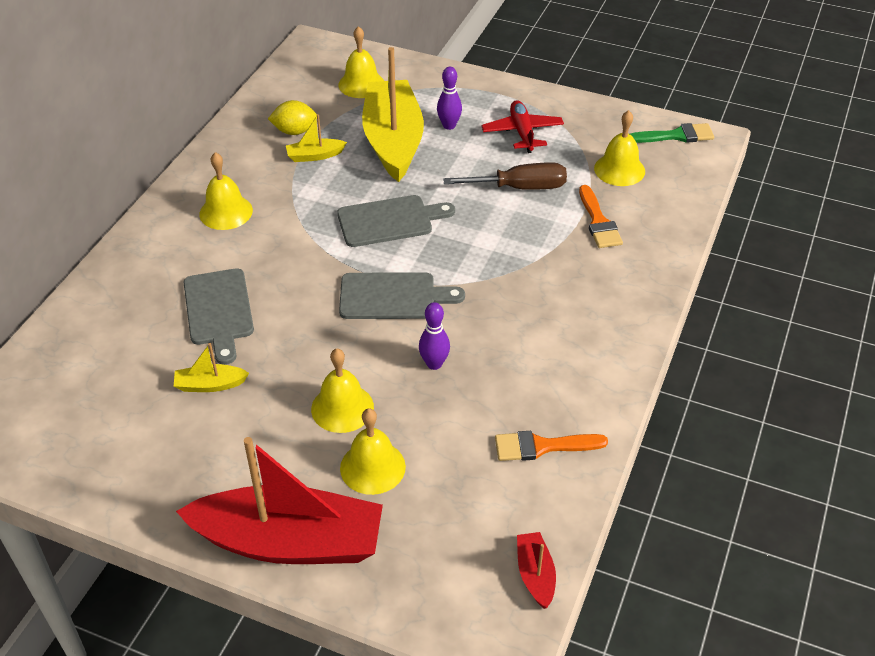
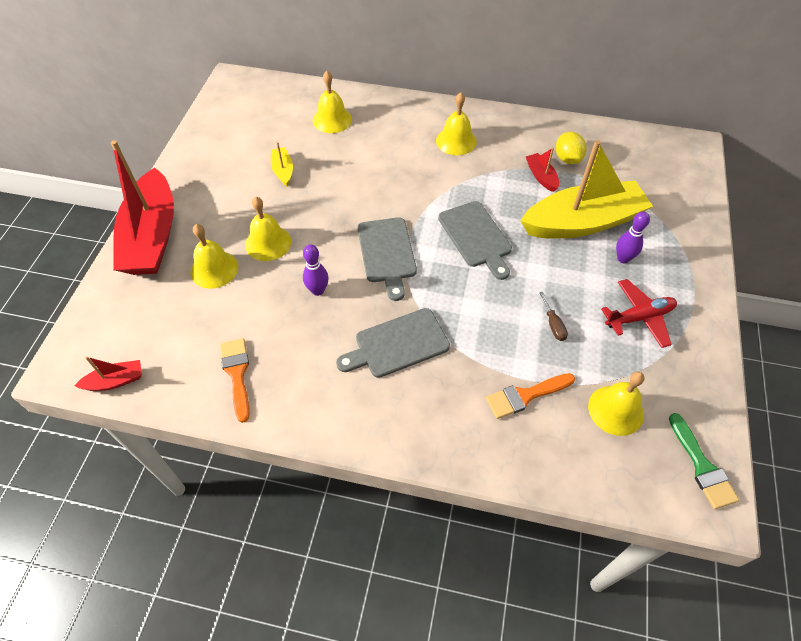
camera: 80 degrees right, 10 degrees up
(218, 311) = (352, 159): grey cutting board -> grey cutting board (397, 344)
(315, 156) = (541, 176): yellow boat -> red boat
(361, 84) = (653, 188): yellow bell -> yellow bell (332, 120)
(520, 188) = (553, 325): brown screwdriver -> brown screwdriver, size x0.49

